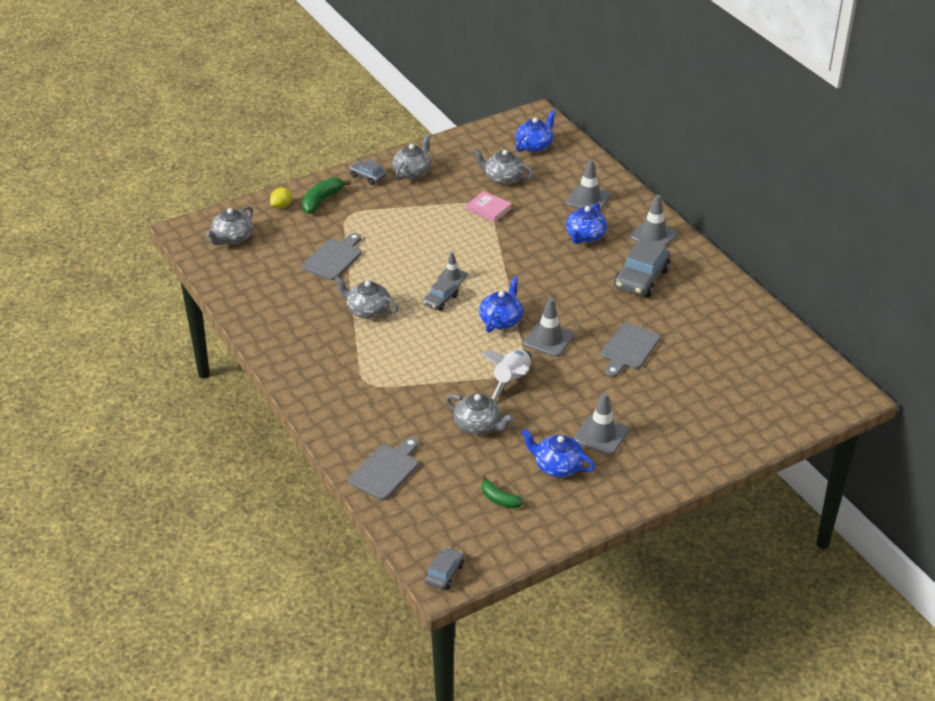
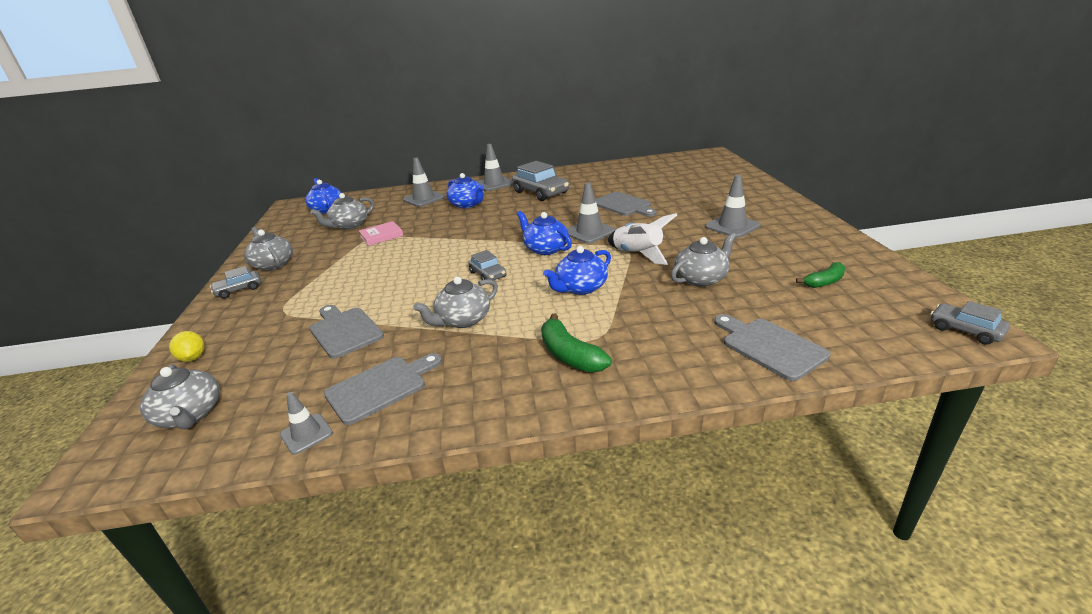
camera: 65 degrees left, 10 degrees down
(281, 302) = (380, 387): none -> grey cutting board
(322, 200) = (231, 325): green banana -> green banana (570, 355)
(452, 277) = (458, 264): grey traffic cone -> grey traffic cone (306, 434)
(557, 466) = (773, 248): blue teapot -> blue teapot (580, 288)

